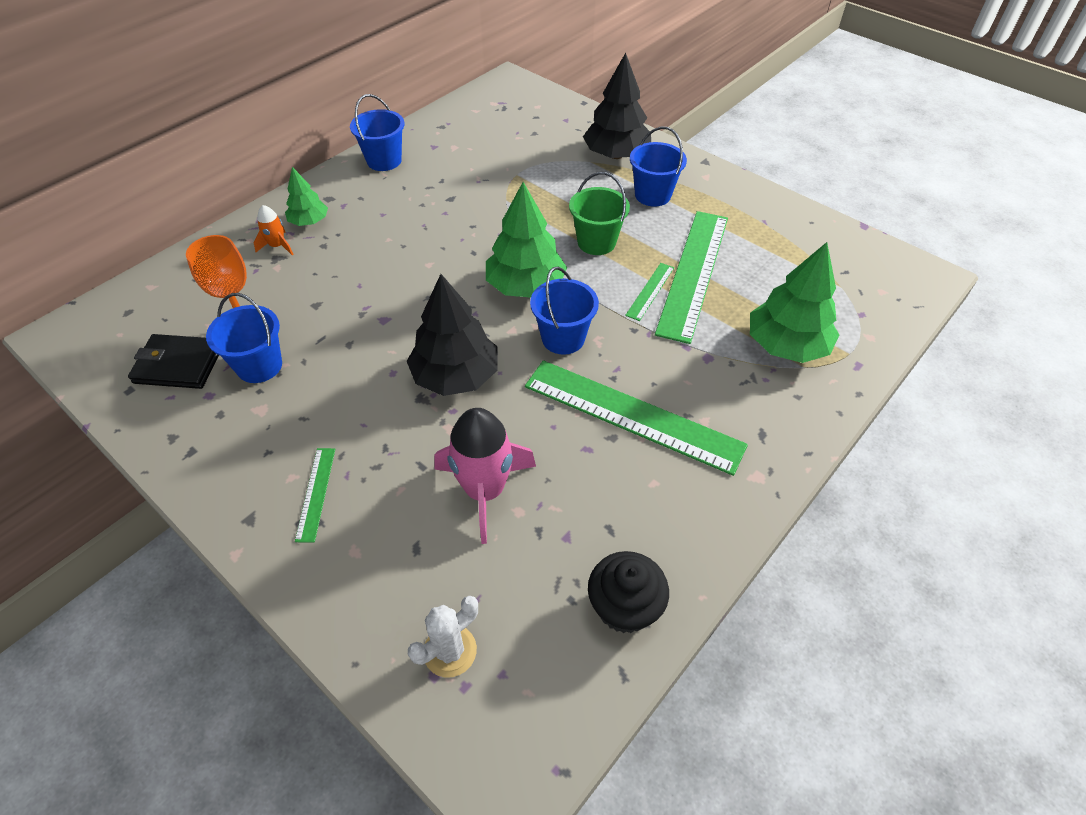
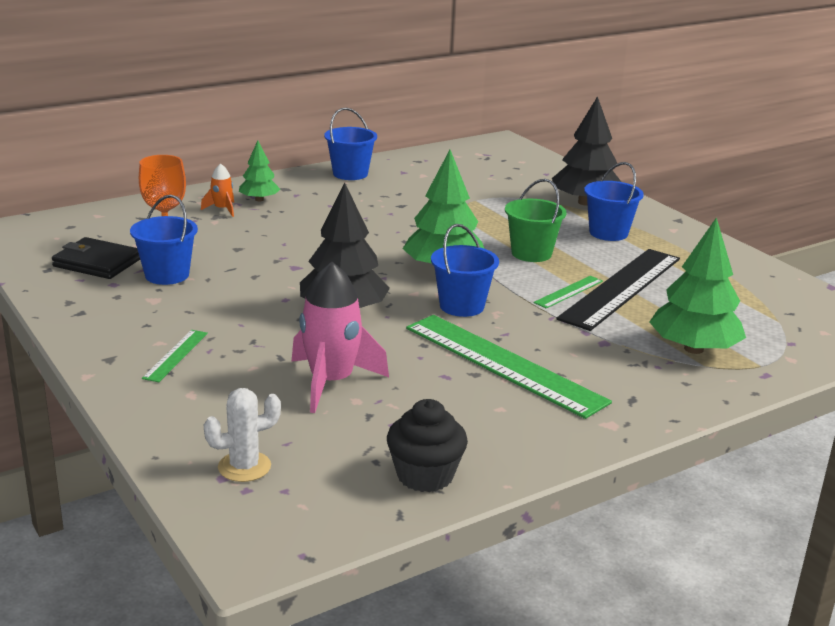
camera: 15 degrees right, 25 degrees down
(693, 273) = (621, 288): green ruler -> black ruler

